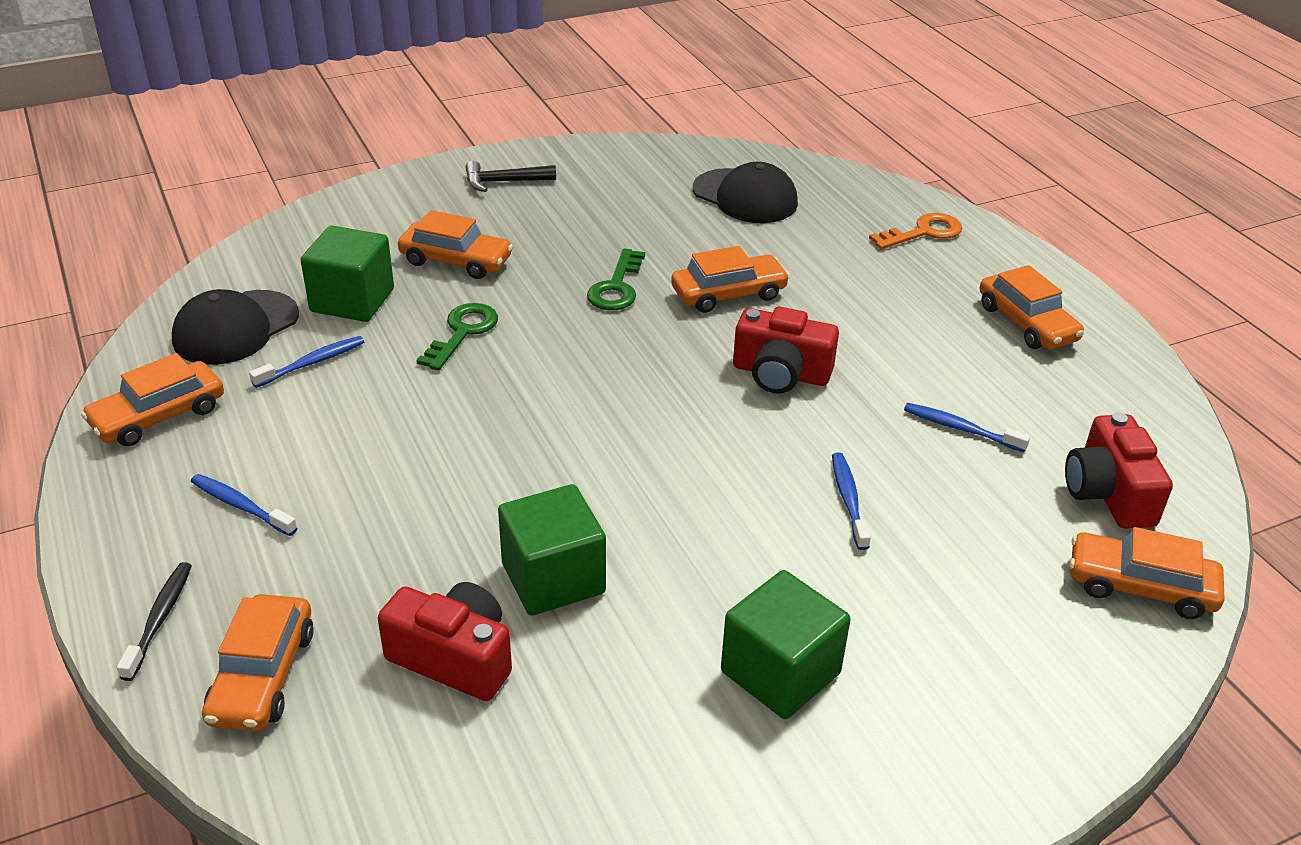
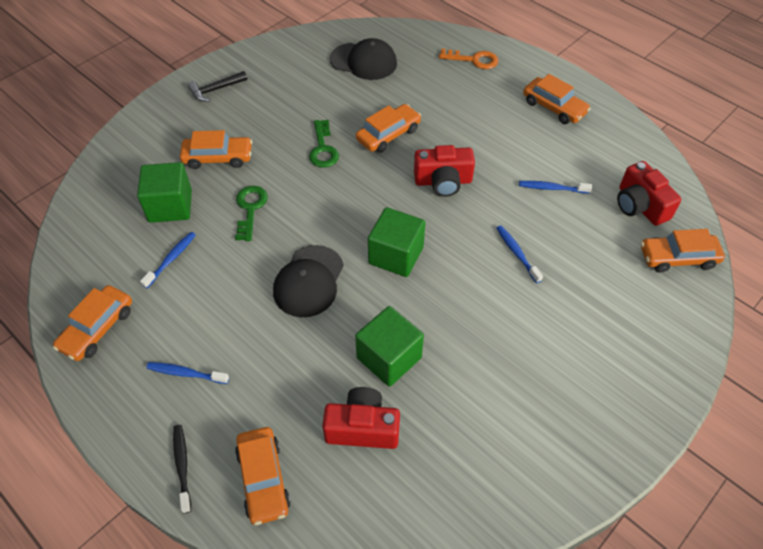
camera: 20 degrees left, 15 degrees up
(235, 328) = (108, 249): black cap -> black cap (309, 281)
(780, 672) = (533, 373): green cube -> green cube (396, 255)
(923, 232) = (473, 60): orange key -> orange key turned 60 degrees clockwise

